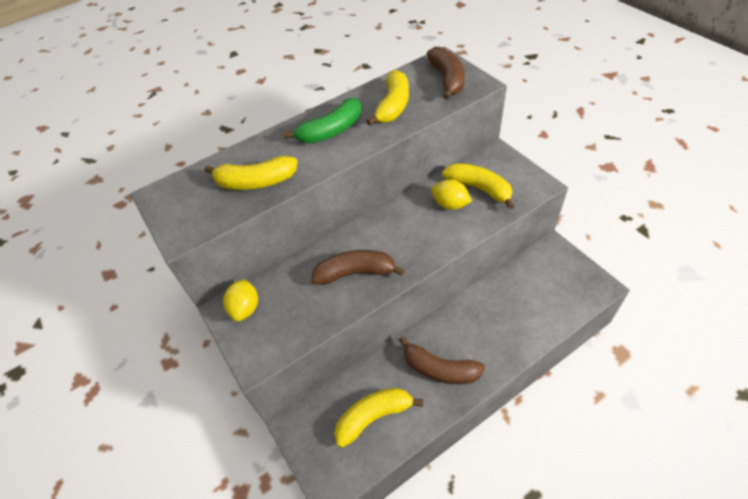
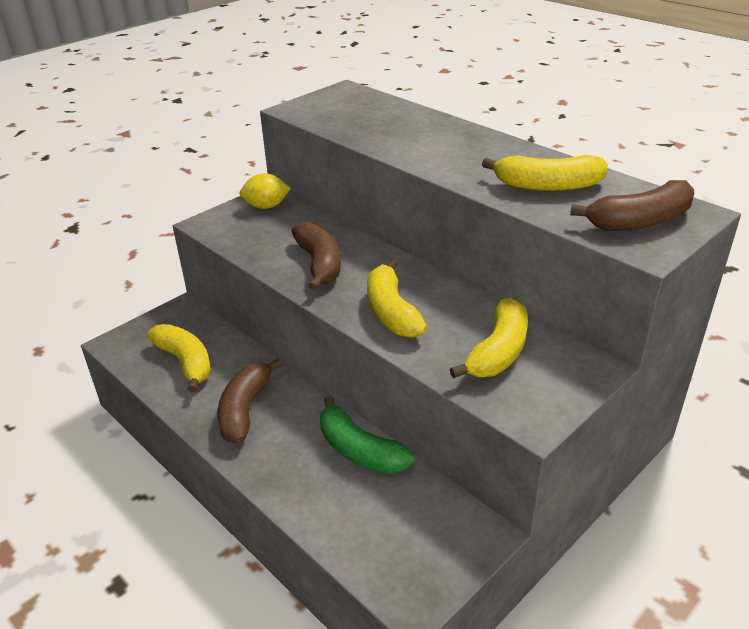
camera: 75 degrees right, 15 degrees down
(255, 182) = (372, 127): yellow banana -> yellow banana (391, 311)
(331, 131) = (474, 153): green banana -> green banana (359, 450)
(450, 204) = (454, 326): yellow lemon -> none

